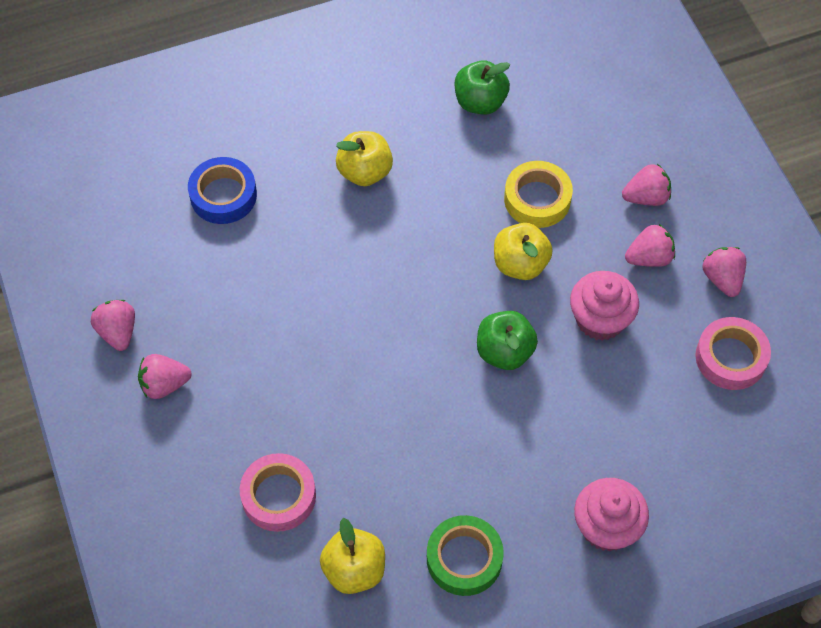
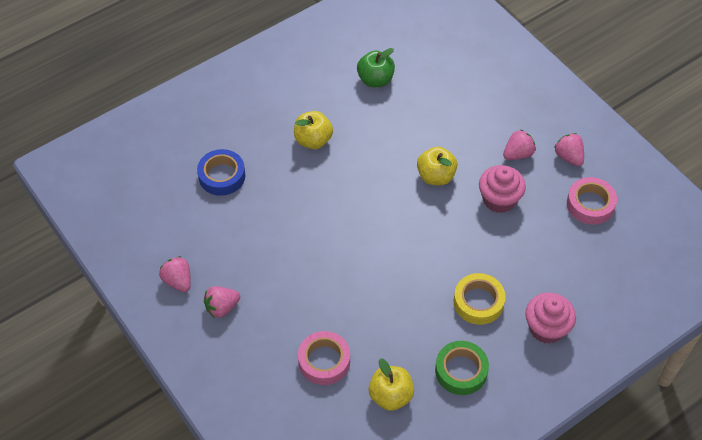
camera: 15 degrees left, 5 degrees down
(504, 352) = (444, 234): green apple -> none
(537, 199) = (433, 133): yellow tape -> yellow tape (478, 302)
(646, 197) = (503, 117): pink strawberry -> none

